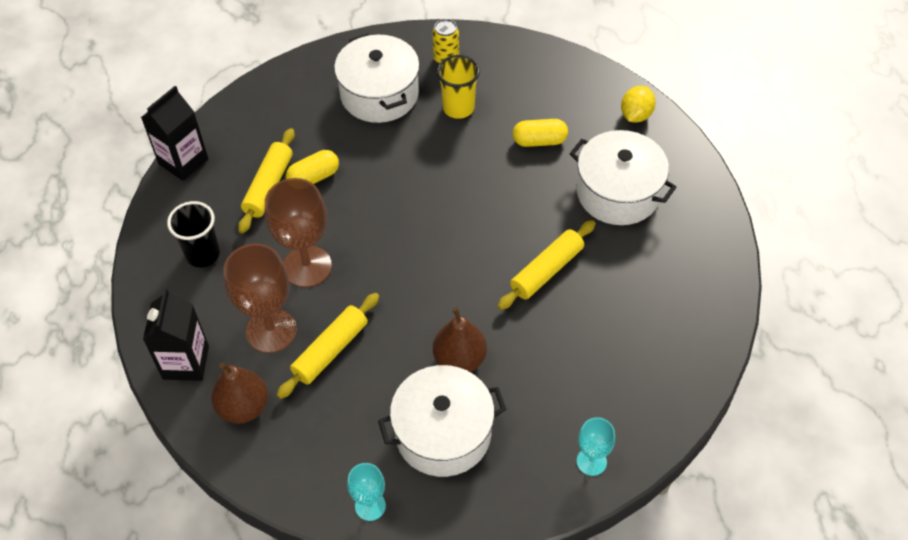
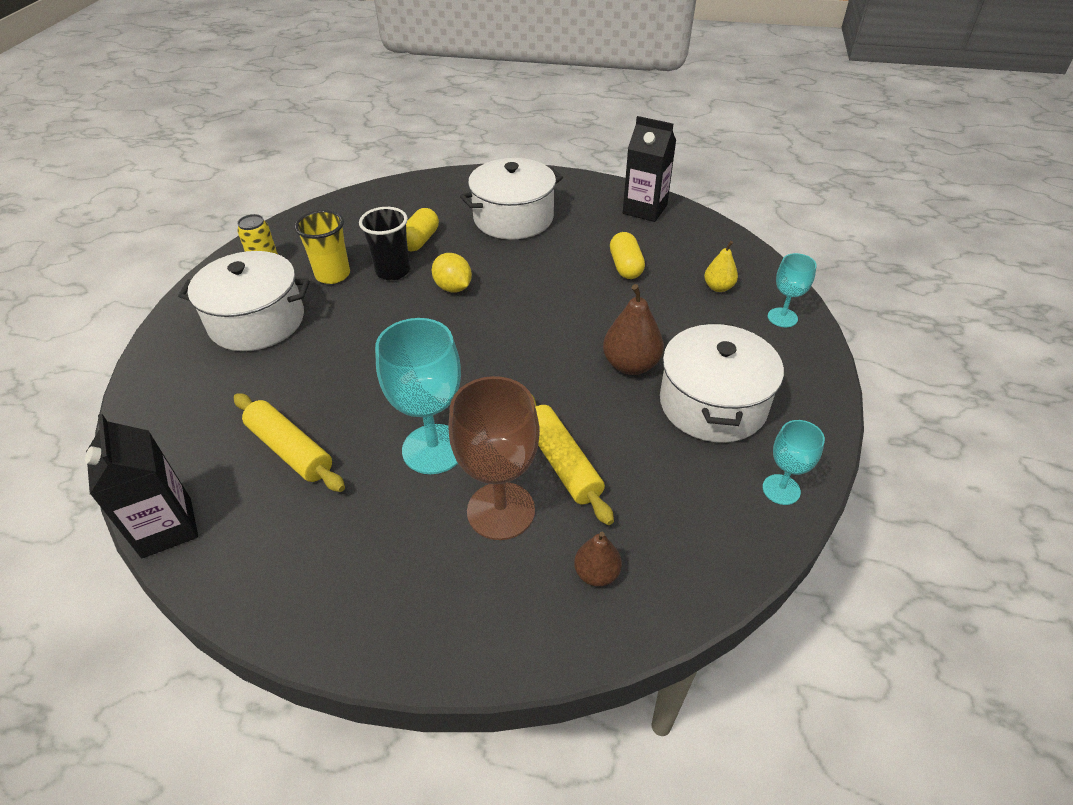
camera: 65 degrees left, 10 degrees down
(186, 362) = (493, 621): black carton -> black carton (645, 209)
(203, 254) = (334, 549): black cup -> black cup (393, 271)
(243, 407) = (596, 573): brown pear -> brown pear, size x0.61
(307, 266) = (433, 449): brown goblet -> turquoise goblet
(314, 177) = (315, 406): yellow capsule -> yellow capsule (625, 266)
(546, 270) = (565, 280): yellow rolling pin -> none
(608, 395) = (718, 287): none -> yellow pear
(636, 115) = (442, 185): yellow lemon -> yellow lemon (453, 288)

